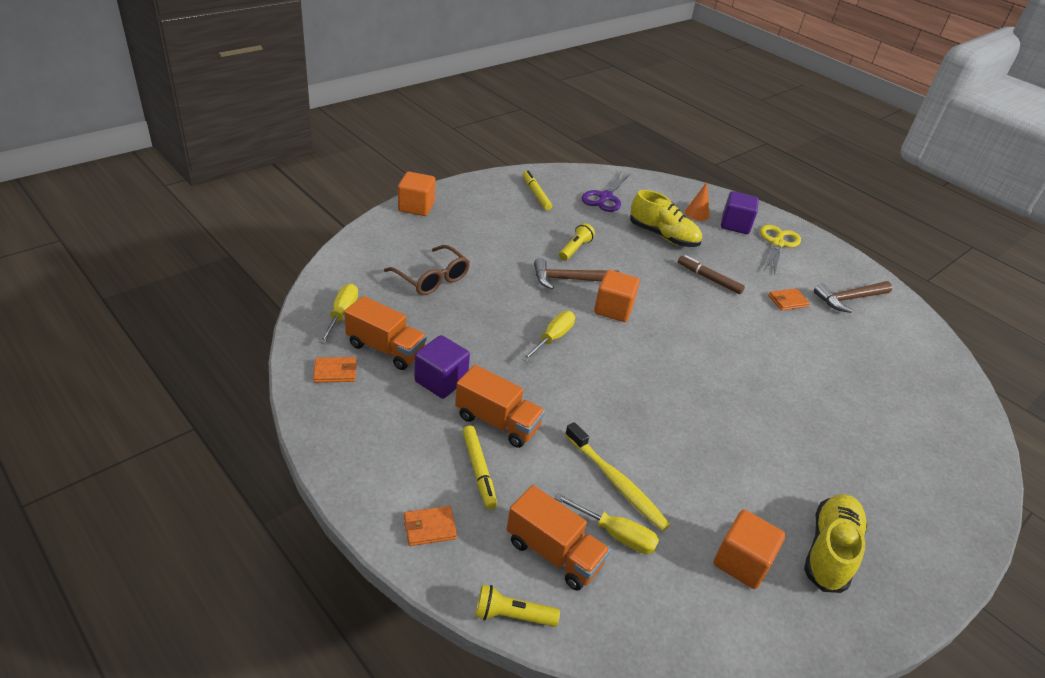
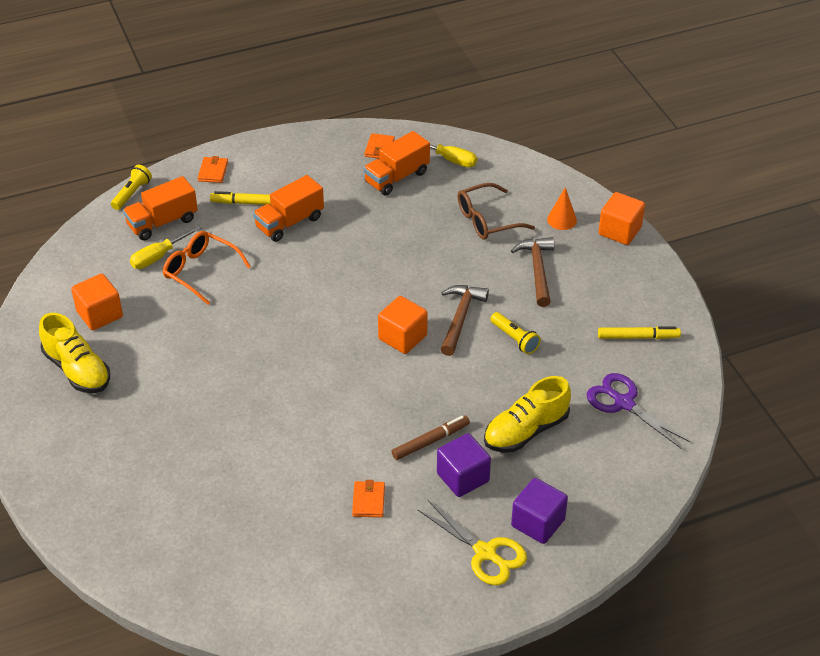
camera: 115 degrees right, 5 degrees up
(441, 381) = (347, 201): purple cube -> purple cube (463, 477)
(552, 338) = (375, 280): yellow screwdriver -> none
(616, 482) = (200, 271): yellow toothbrush -> orange glasses
(697, 213) = (572, 490): orange cone -> orange cone (562, 220)
(849, 299) = (352, 571): brown hammer -> brown hammer (537, 270)

